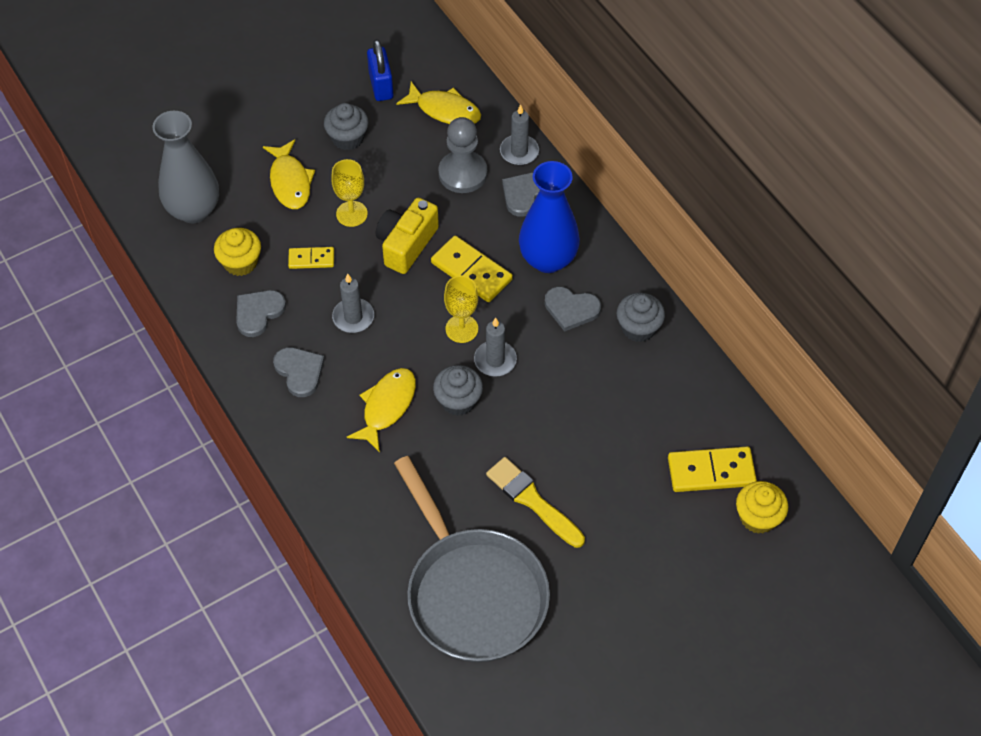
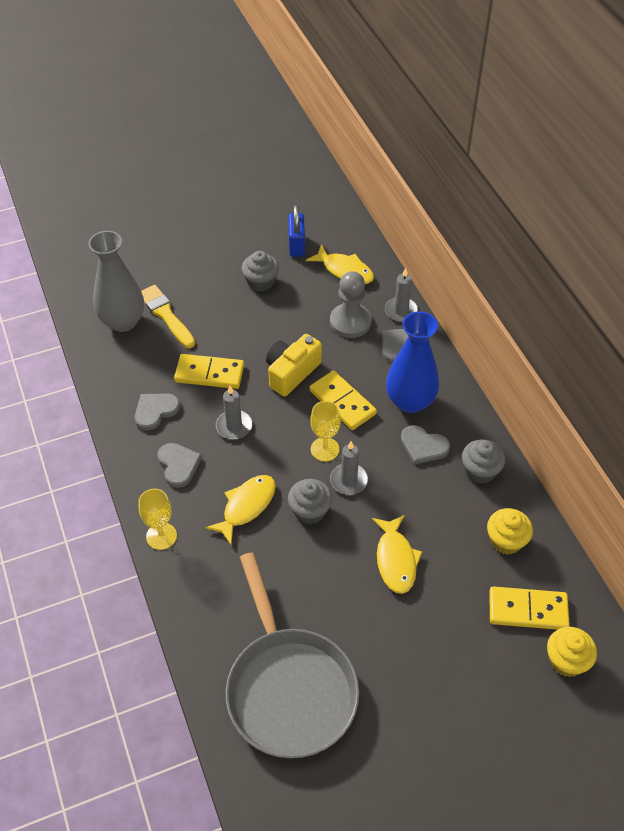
camera: 10 degrees right, 5 degrees down
(240, 262) = (150, 368): yellow cupcake -> yellow cupcake (506, 540)
(290, 182) = (206, 310): yellow fish -> yellow fish (395, 560)
(311, 259) = (209, 373): yellow domino -> yellow domino, size x1.70
(351, 214) = (251, 342): yellow goblet -> yellow goblet (161, 536)
(532, 501) = (359, 611): yellow brush -> yellow brush (166, 315)

